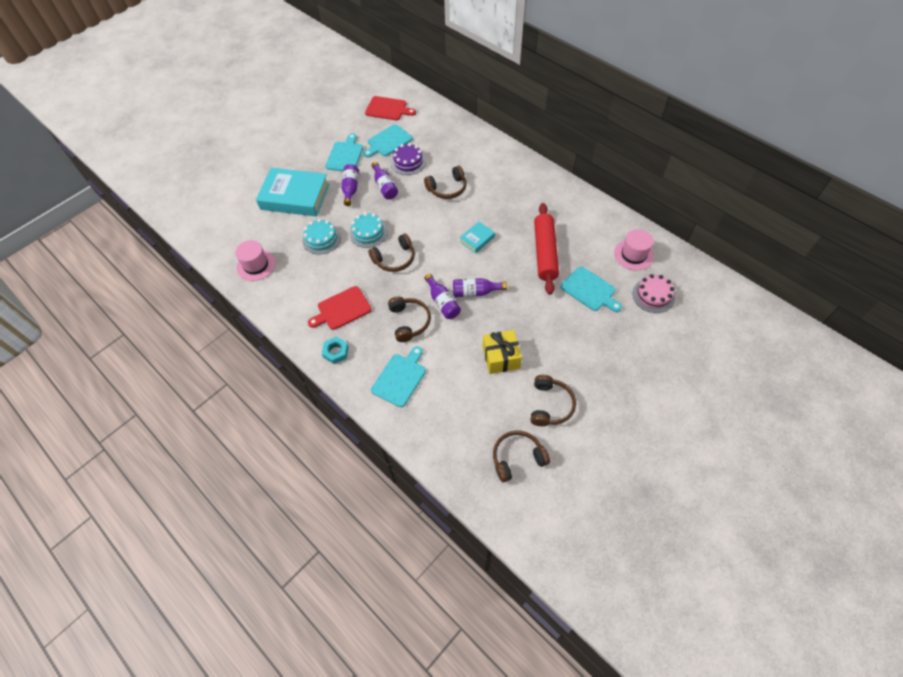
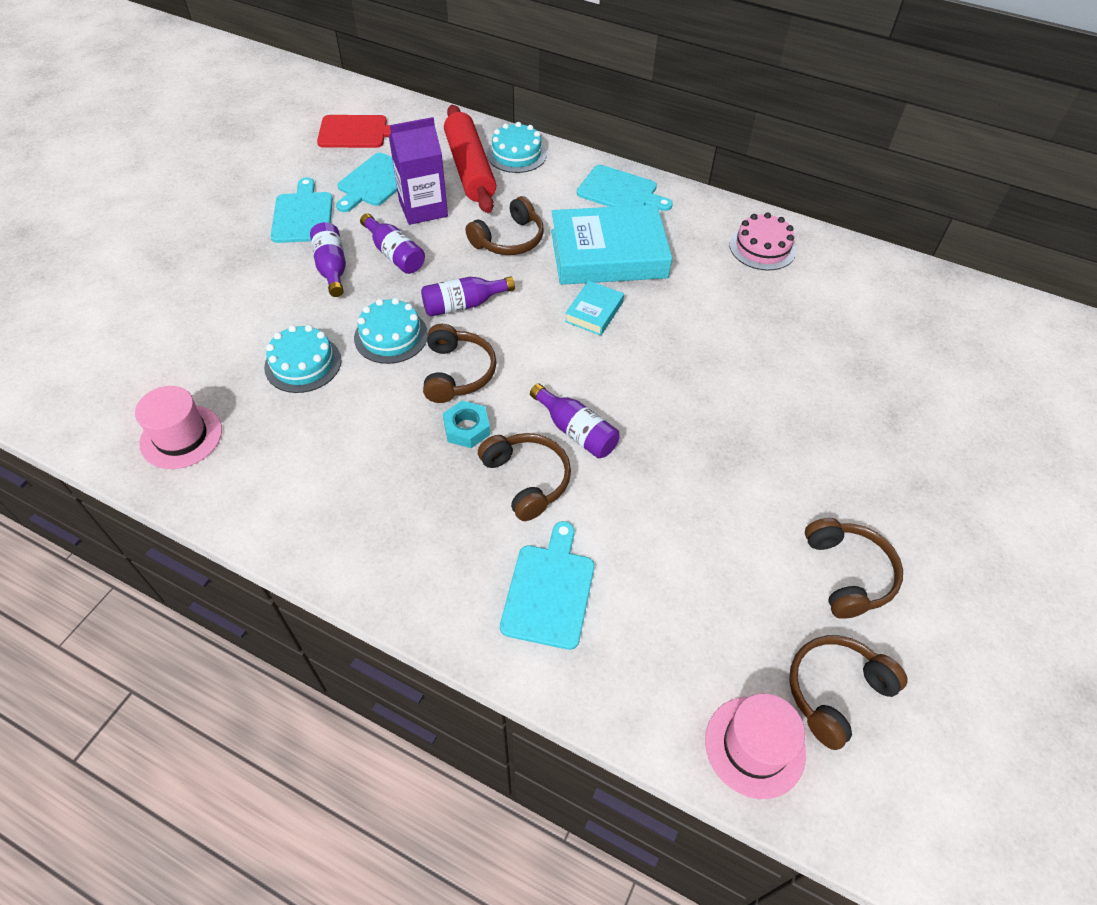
camera: 20 degrees left, 5 degrees down
(295, 197) = (226, 299): turquoise book -> turquoise book (608, 254)
(336, 352) = (401, 570): turquoise nut -> turquoise nut (467, 428)
(342, 309) = (386, 484): red cutting board -> none
(395, 259) = (457, 372): brown headphones -> brown headphones turned 45 degrees counterclockwise
(408, 162) = (423, 208): purple cake -> purple carton
(470, 136) = (516, 154): none -> turquoise cake
(475, 292) = (628, 401): purple bottle -> purple bottle (463, 305)
(501, 357) = (722, 507): yellow gift -> none
(545, 253) = (719, 313): red rolling pin -> red rolling pin (470, 169)
(590, 290) = (821, 359): turquoise cutting board -> turquoise cutting board (620, 191)
(633, 255) = (862, 290): pink hat -> pink hat (754, 746)
(653, 295) = (925, 347): pink cake -> pink cake (762, 247)

